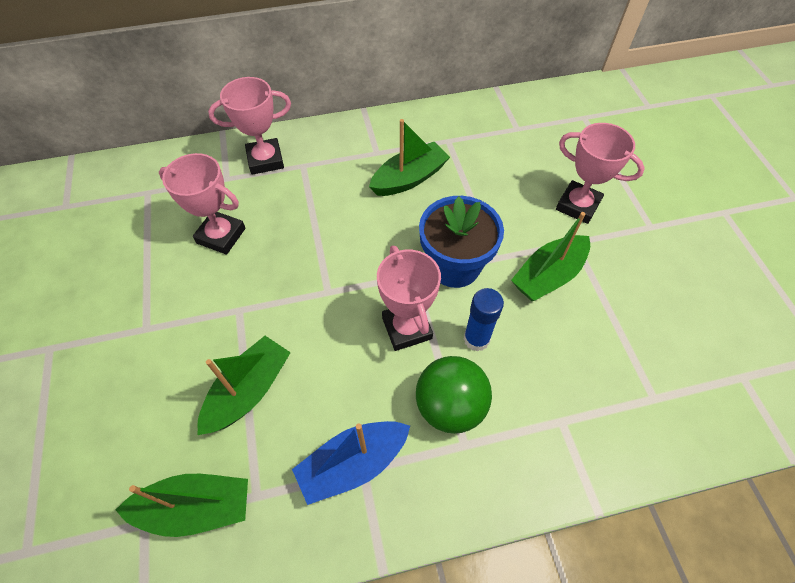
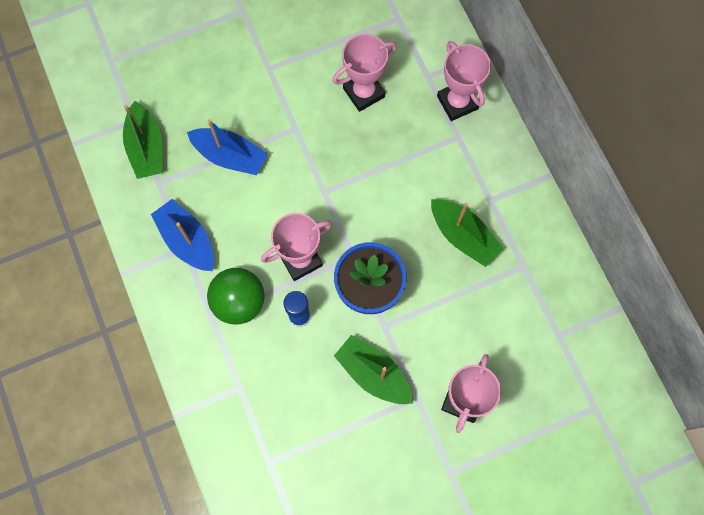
camera: 80 degrees right, 15 degrees up
(221, 235) = (364, 92): pink trophy -> pink trophy turned 45 degrees clockwise
(249, 391) = (230, 156): green boat -> blue boat

